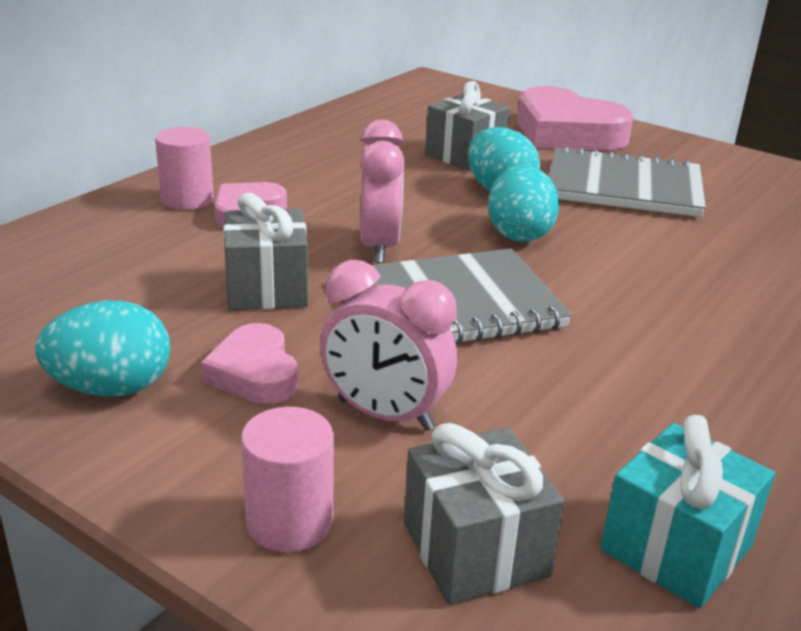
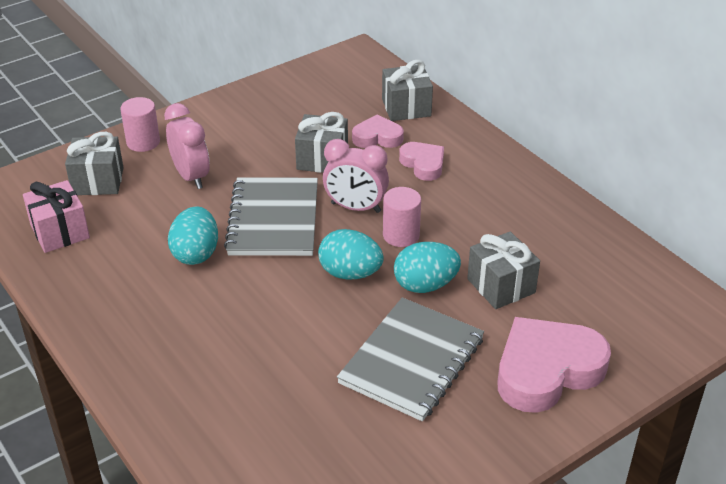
camera: 110 degrees right, 10 degrees up
(87, 238) = (406, 107): none -> grey gift
(111, 388) = (255, 109): turquoise egg -> turquoise egg (196, 253)
(187, 199) = (450, 144): pink cylinder -> pink cylinder (401, 235)
(254, 373) = (244, 146): pink heart -> pink heart (377, 137)
(385, 415) = (191, 176): pink clock -> pink clock turned 105 degrees clockwise
(676, 548) = (60, 232): turquoise gift -> pink gift

